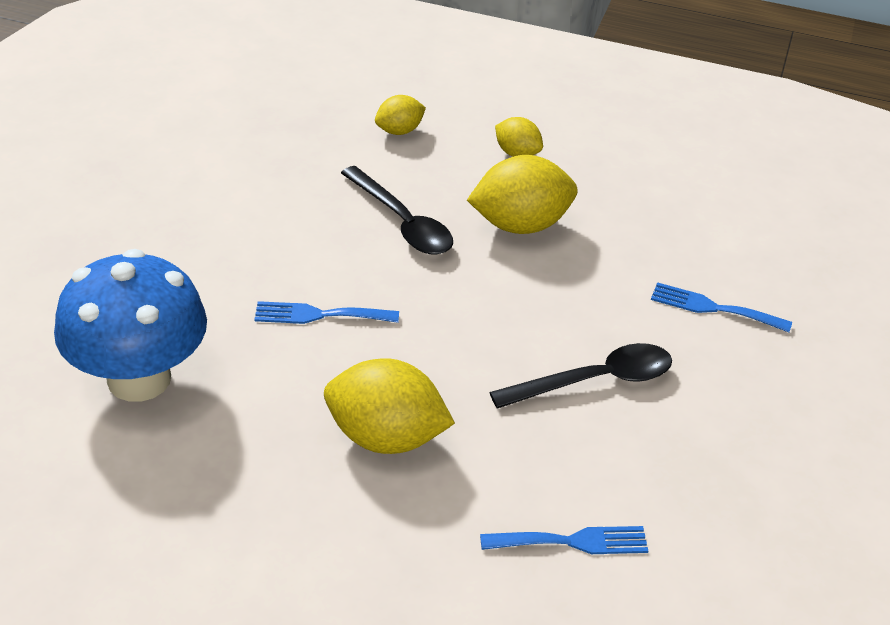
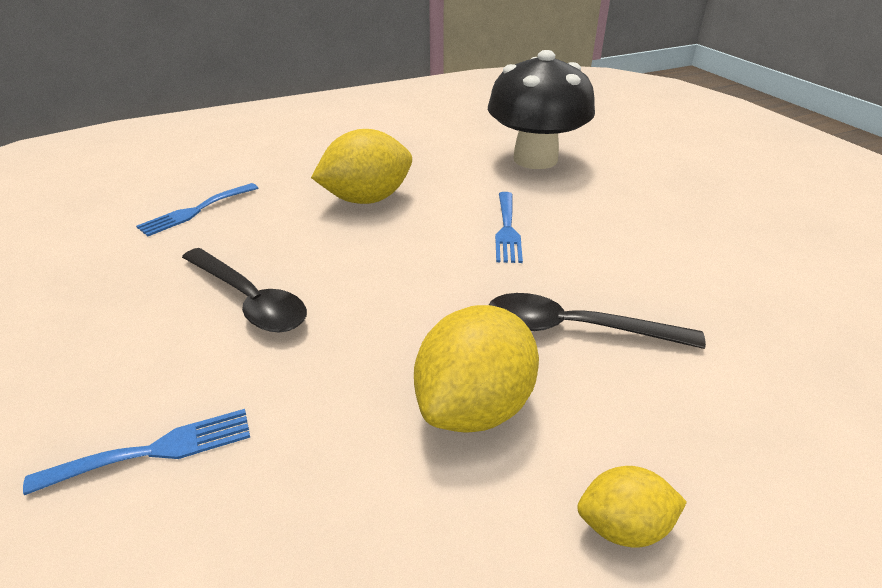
camera: 140 degrees right, 5 degrees down
(139, 379) = (535, 159): blue mushroom -> black mushroom
(319, 315) = (507, 230): blue fork -> blue fork turned 135 degrees clockwise
(399, 131) = (776, 440): yellow lemon -> none
(594, 381) = (249, 300): black spoon -> black spoon turned 75 degrees counterclockwise

